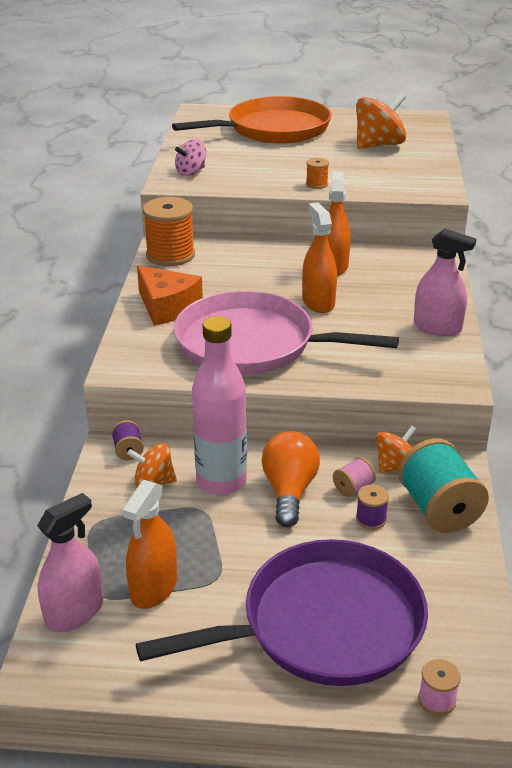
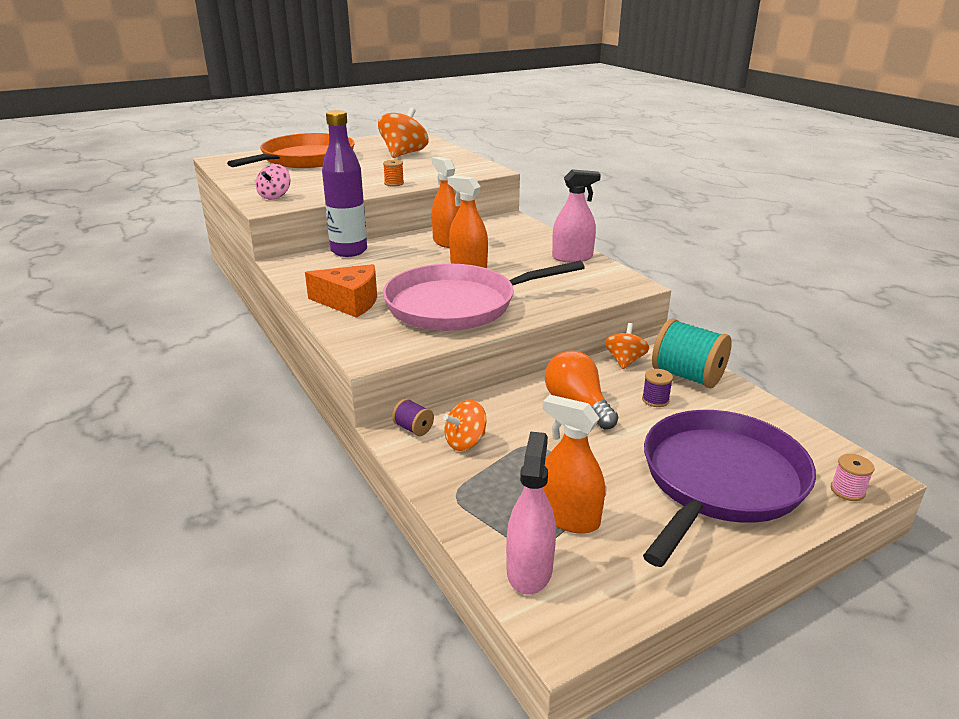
camera: 35 degrees left, 5 degrees down
(154, 588) = (569, 518): orange spray bottle -> orange spray bottle turned 135 degrees clockwise
(170, 255) = (301, 268): orange spool -> none
(221, 481) = (519, 419): pink bottle -> none
(231, 248) = (349, 251): none -> purple bottle
(353, 487) = (617, 385): pink spool -> none

